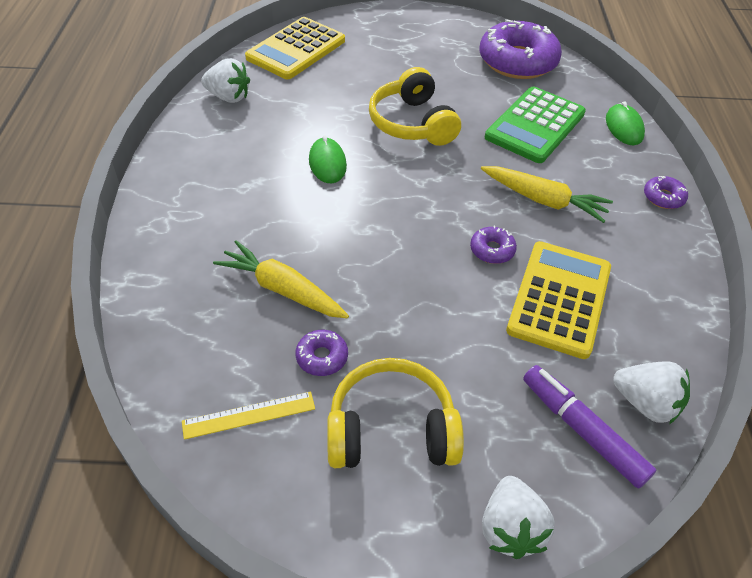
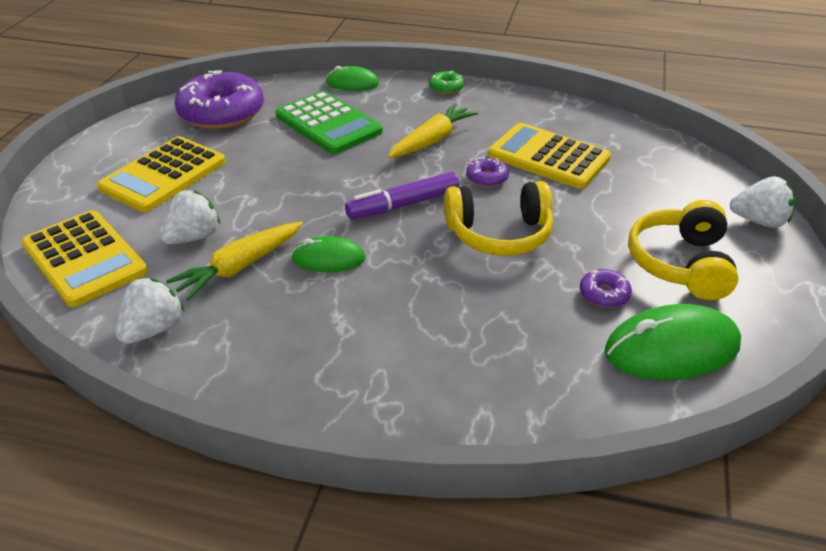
camera: 75 degrees left, 10 degrees down
(249, 415) = (671, 349): yellow ruler -> green mouse
(282, 289) = (515, 312): yellow carrot -> yellow carrot (240, 267)
(409, 56) = (163, 175): none -> yellow calculator
(412, 123) = (288, 192): yellow headphones -> yellow headphones (499, 234)
(582, 430) = (674, 174): purple marker -> purple marker (403, 205)
(645, 403) = (649, 144): white strawberry -> white strawberry (193, 237)
(663, 197) = (446, 88): purple donut -> green donut

